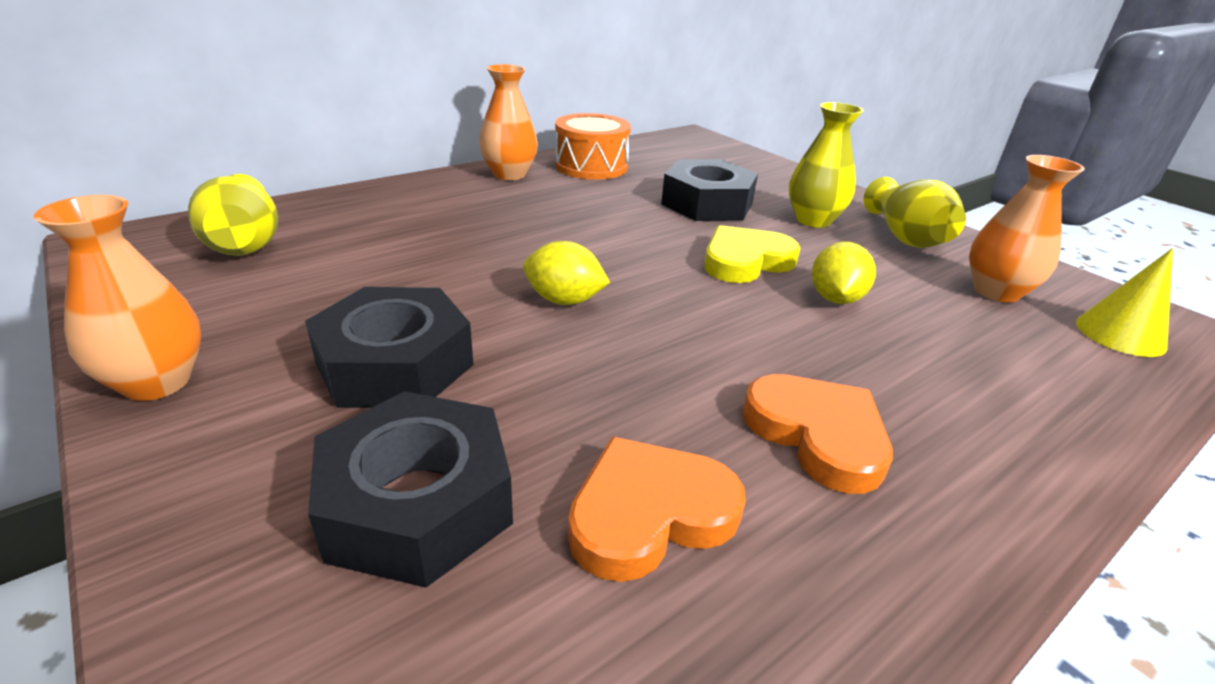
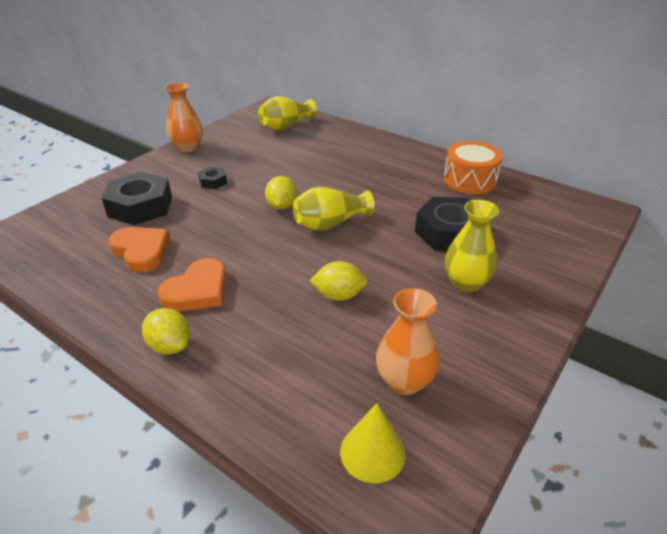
camera: 75 degrees right, 5 degrees up
(395, 364) = (213, 182): black nut -> black nut, size x0.48
(509, 174) = (423, 159): orange vase -> none
(745, 261) = (368, 256): yellow heart -> none
(905, 237) = (477, 334): yellow vase -> yellow vase (330, 224)
(988, 489) = (170, 346): none -> yellow lemon

